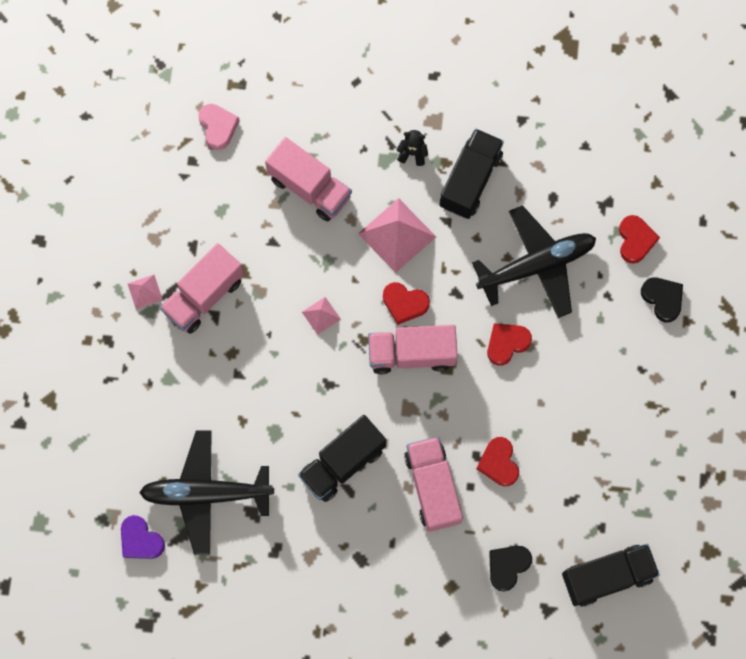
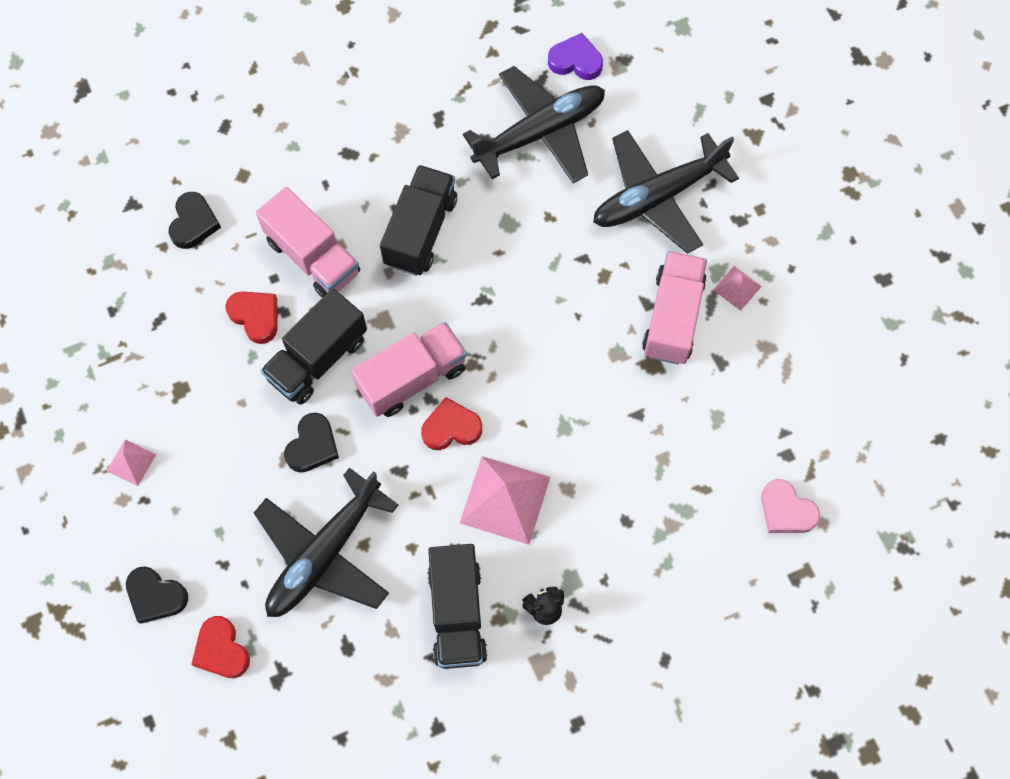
camera: 150 degrees right, 5 degrees down
(154, 392) = (657, 196): none -> black plane
(309, 187) = (637, 499): pink truck -> none
(321, 315) = (535, 365): pink pyramid -> pink pyramid (131, 462)
(507, 343) = (312, 446): red heart -> black heart
(607, 577) = (83, 266): black truck -> black truck (318, 358)

